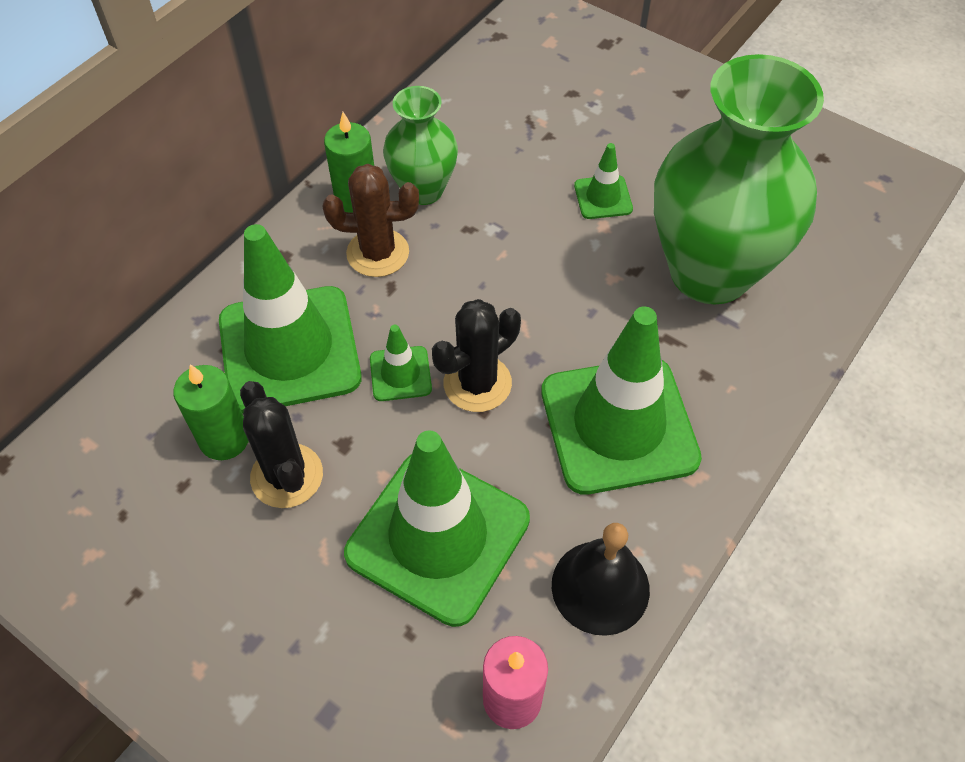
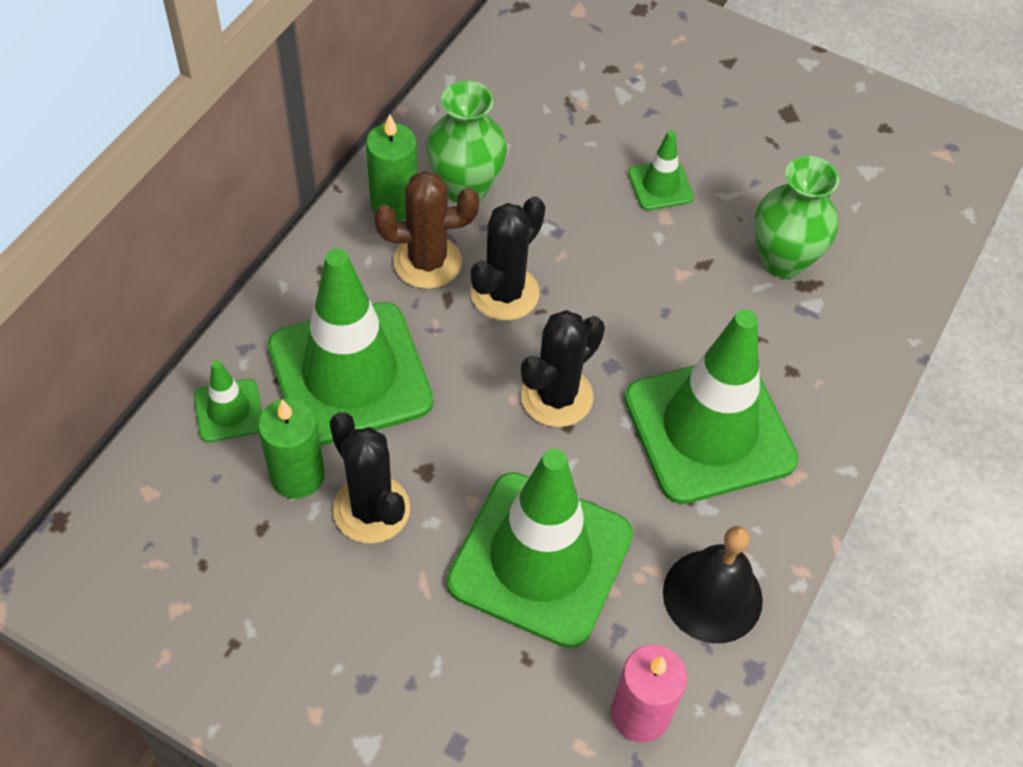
camera: 10 degrees left, 0 degrees up
(400, 374) = (473, 392): green traffic cone -> green traffic cone (229, 411)
(444, 285) = (504, 293): none -> black cactus
(709, 272) = (782, 260): green vase -> green vase, size x0.52

